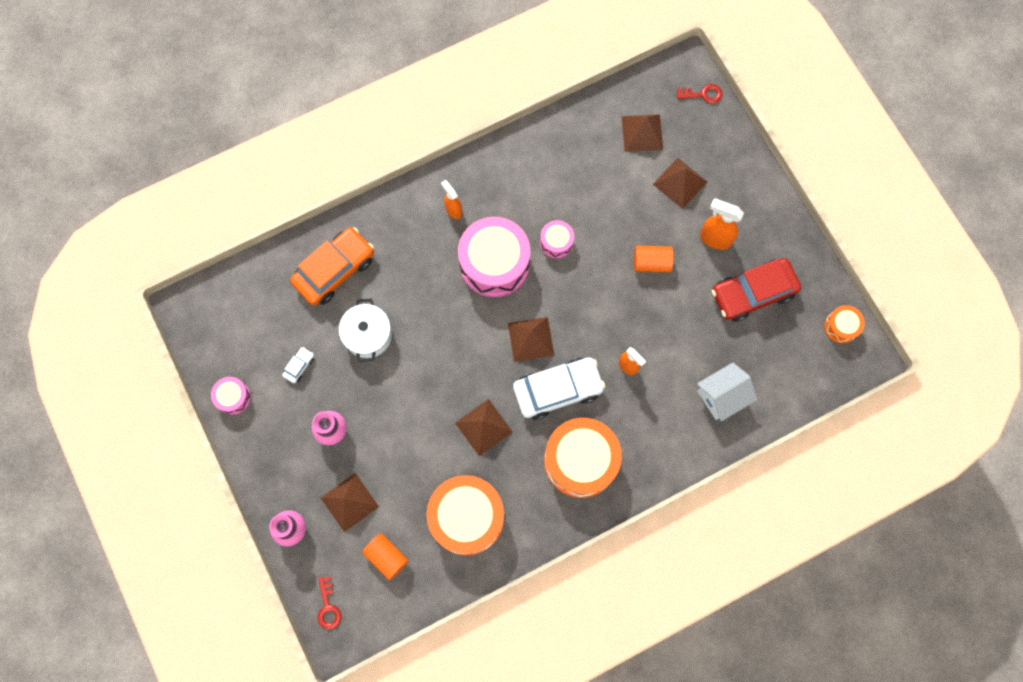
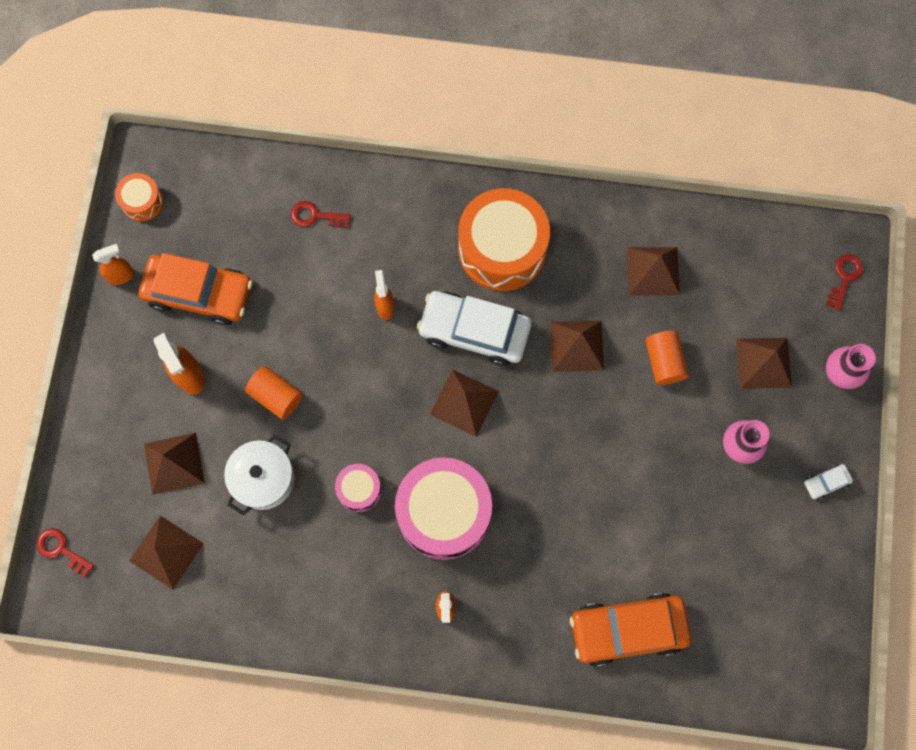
camera: 145 degrees left, 0 degrees up
(233, 397) = (827, 557): pink drum -> none
(299, 366) = (734, 543): white car -> white car (826, 483)
(368, 335) = (637, 526): white pot -> white pot (263, 479)
(386, 557) = (757, 286): orange cylinder -> orange cylinder (664, 362)
(467, 517) = (653, 271): orange drum -> brown pyramid
(722, 396) = (315, 216): white house -> red key
(753, 293) = (199, 293): red car -> orange car
(810, 270) = (121, 276): none -> orange spray bottle

